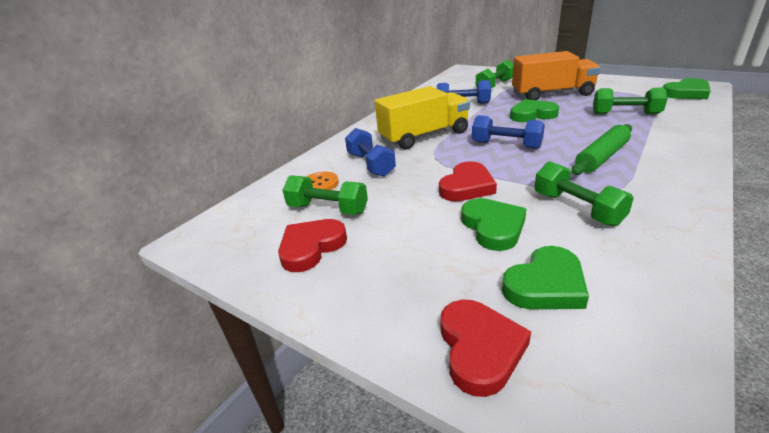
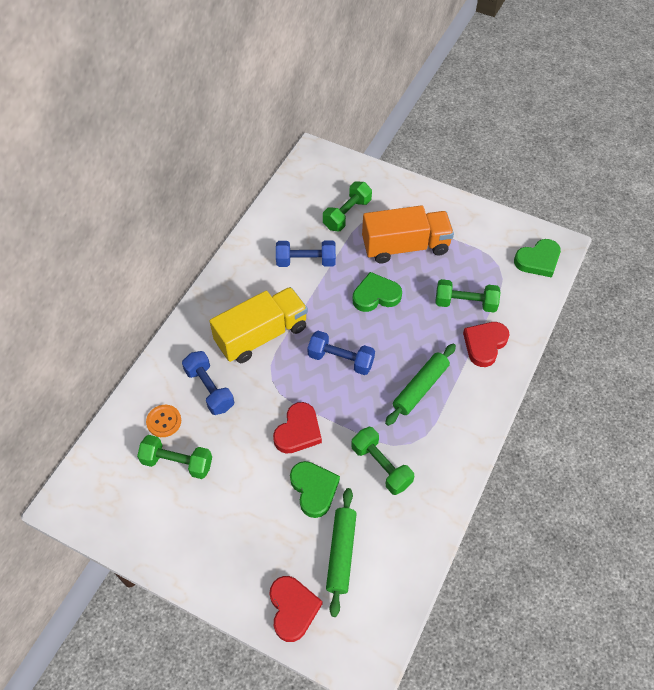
camera: 10 degrees left, 25 degrees up
(311, 247) = (171, 514): red heart -> red heart (484, 344)
(545, 285) = (341, 553): green heart -> green rolling pin

